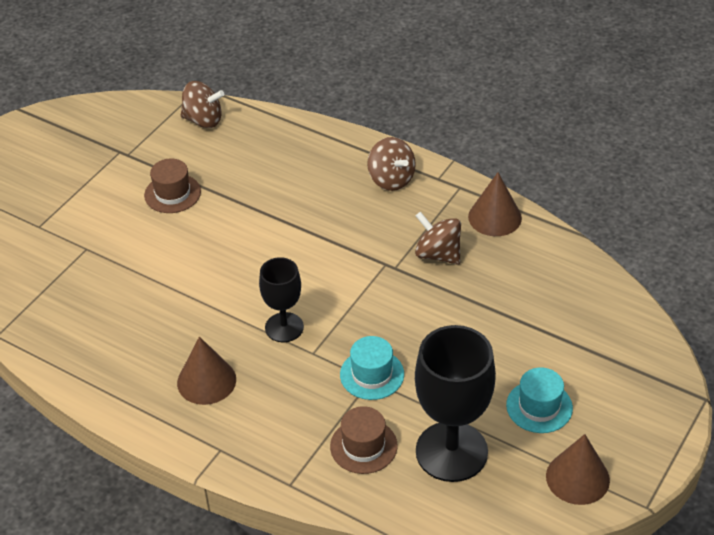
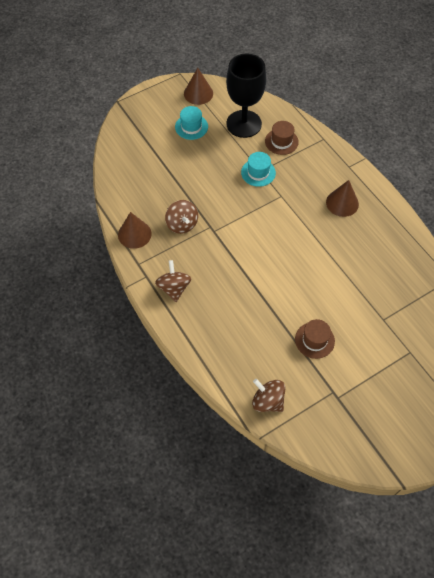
camera: 155 degrees left, 15 degrees up
(284, 327) = (289, 216): black goblet -> none

